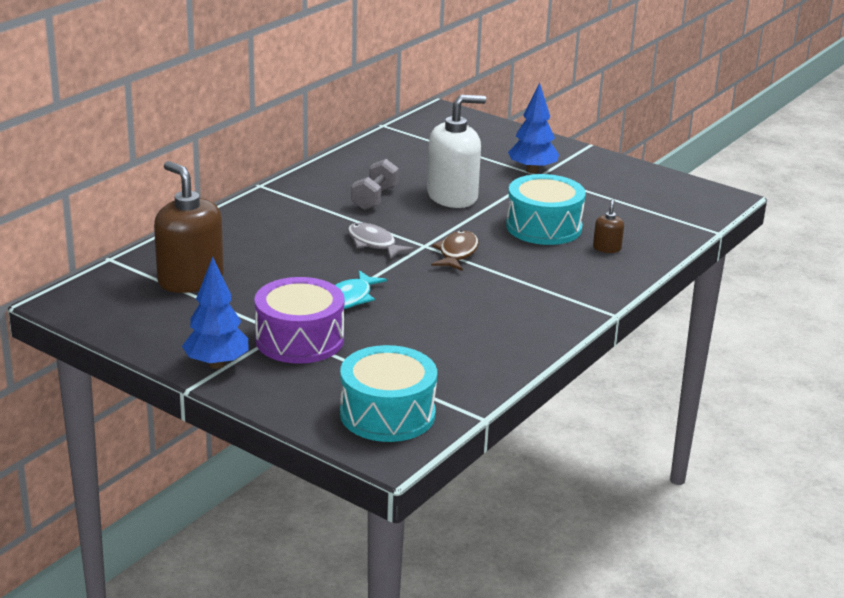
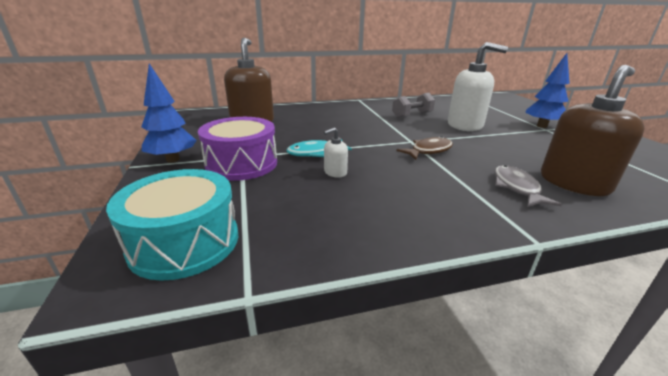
camera: 40 degrees right, 0 degrees up
(374, 243) = (378, 132): grey fish -> grey fish (516, 188)
(404, 313) = (335, 172): none -> white soap dispenser
(543, 227) = (521, 155): turquoise drum -> none
(607, 248) = (574, 183): brown soap dispenser -> brown soap dispenser, size x2.28

